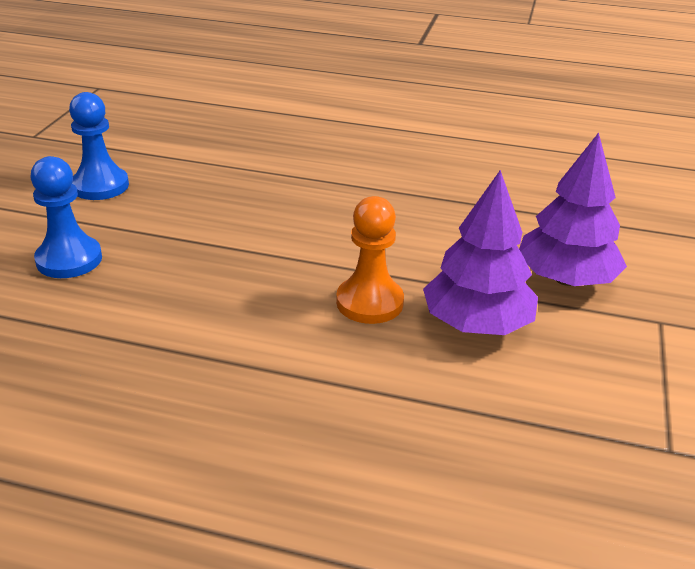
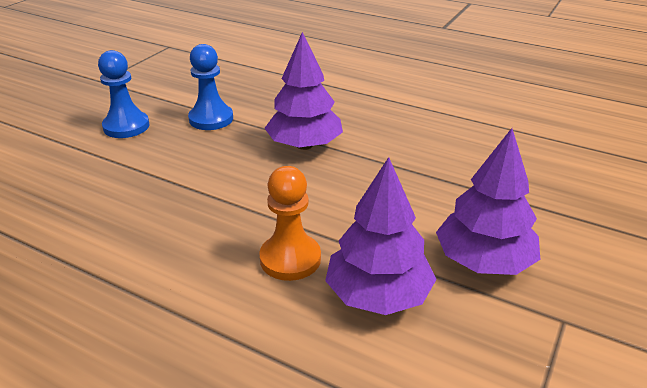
camera: 15 degrees right, 0 degrees up
(69, 260) = (69, 186): blue pawn -> blue pawn (211, 119)
(326, 186) = (304, 145): none -> purple tree

